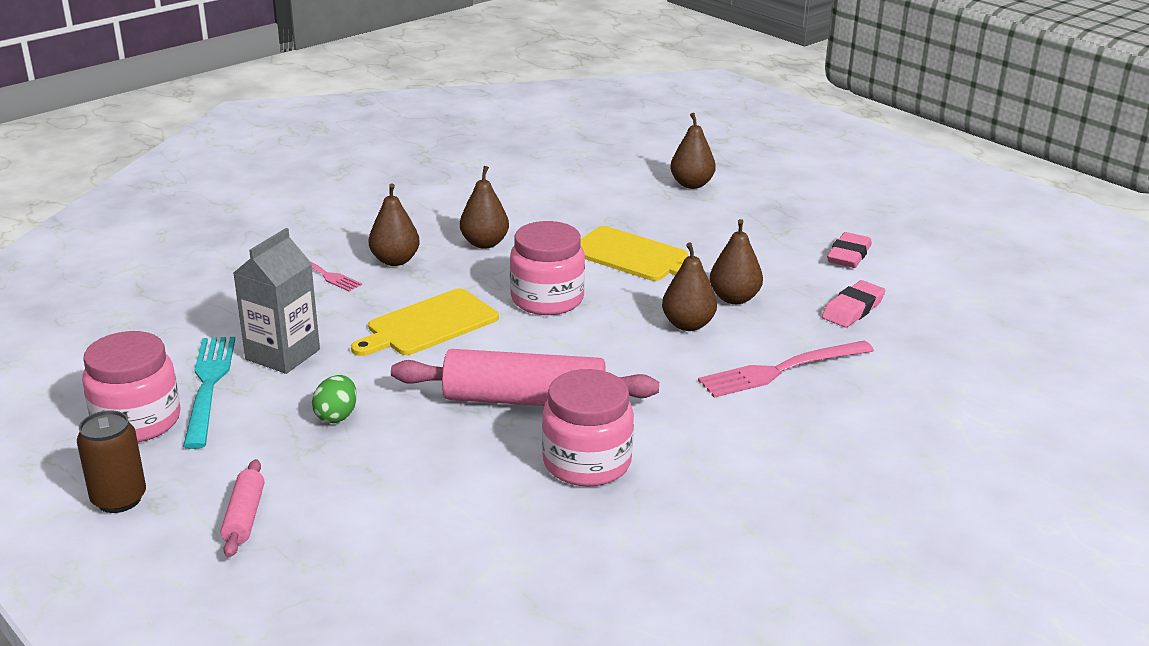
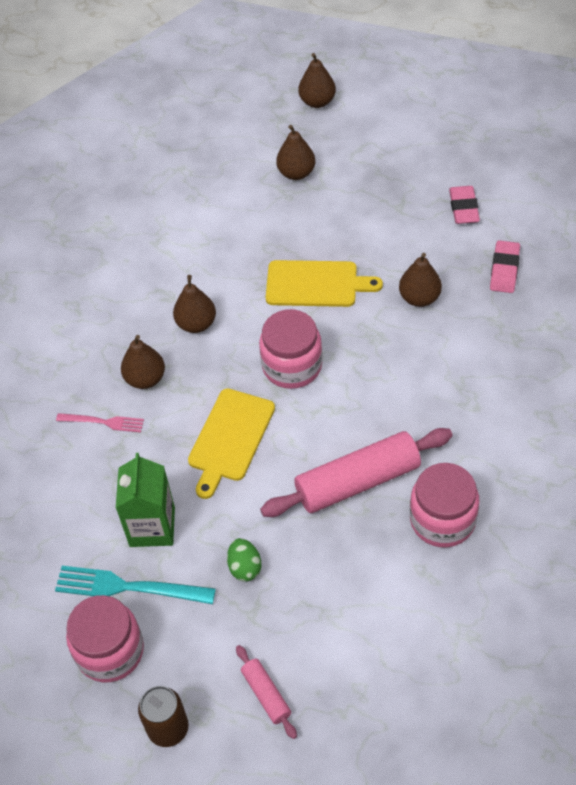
camera: 25 degrees left, 25 degrees up
(208, 385) = (127, 587): turquoise fork -> turquoise fork turned 45 degrees counterclockwise
(282, 354) = (152, 527): grey carton -> green carton
(688, 325) = (408, 344): brown pear -> brown pear (317, 101)
(779, 370) = (499, 361): pink fork -> none

